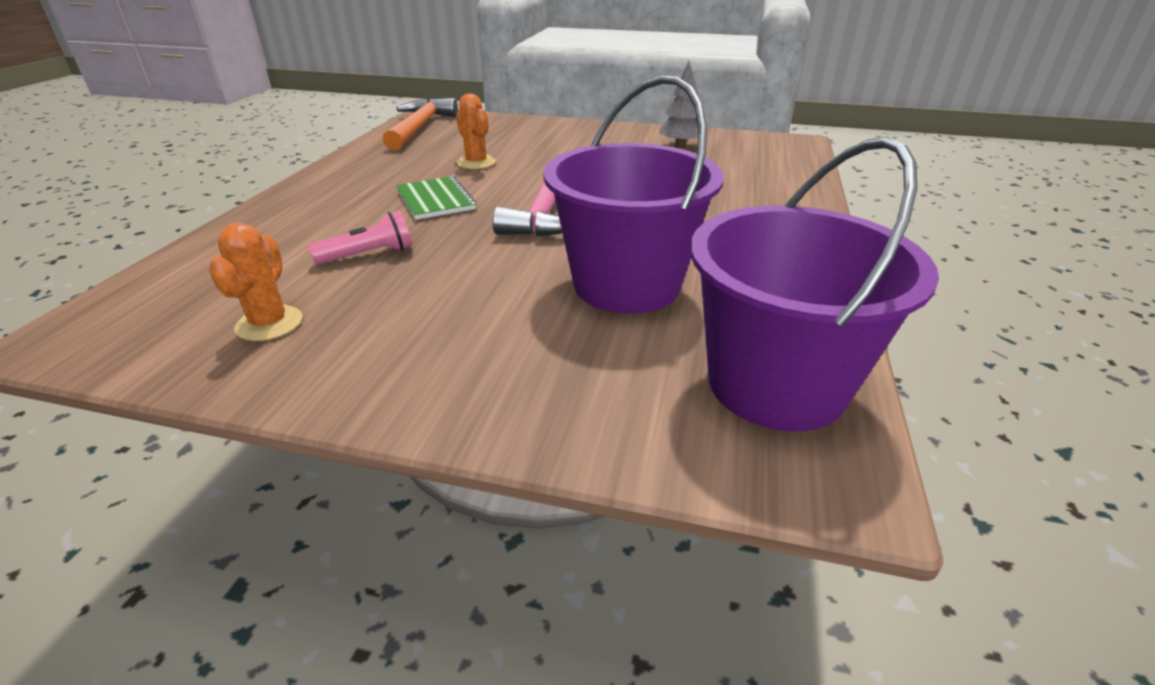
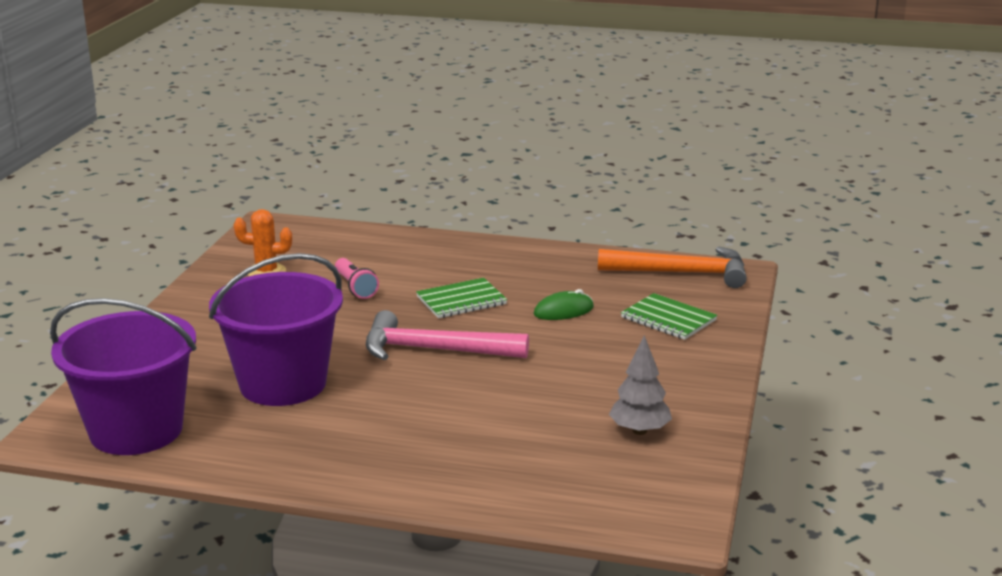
camera: 90 degrees right, 10 degrees down
(476, 163) = (563, 311): orange cactus -> green mouse
(503, 134) = (668, 319): none -> green notebook

